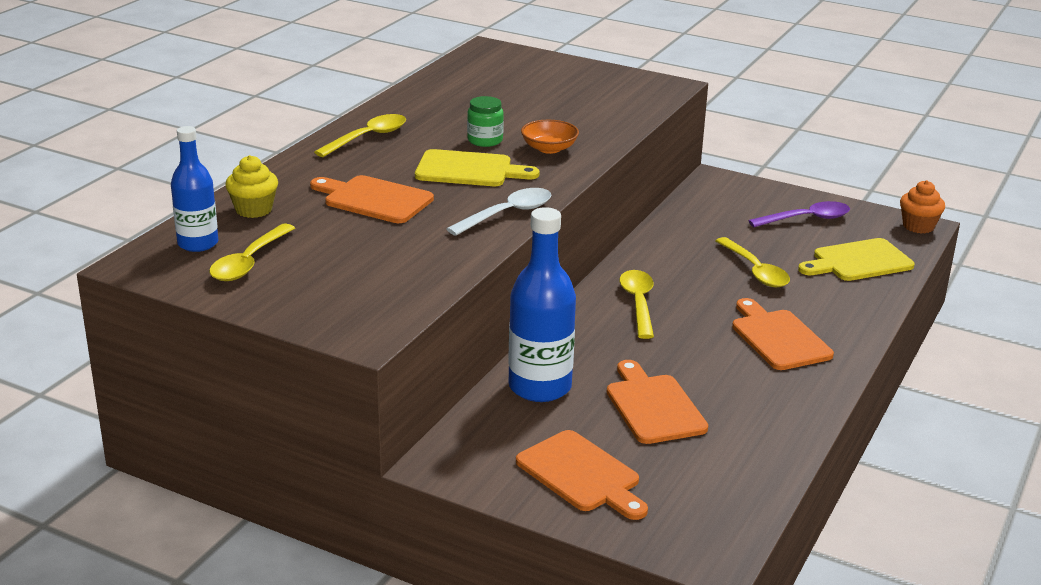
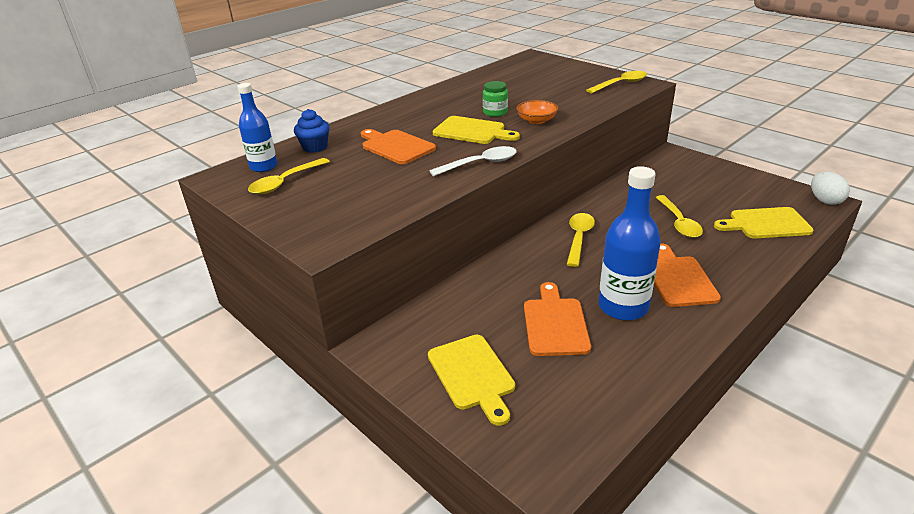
camera: 20 degrees right, 5 degrees up
(254, 210) = (315, 147): yellow cupcake -> blue cupcake
(368, 137) = (419, 106): yellow spoon -> yellow spoon (621, 84)
(540, 387) = (476, 295): blue bottle -> blue bottle (623, 307)
(581, 475) = (472, 375): orange cutting board -> yellow cutting board
(806, 219) = (733, 187): purple spoon -> none
(918, 226) = (825, 200): orange cupcake -> white egg

